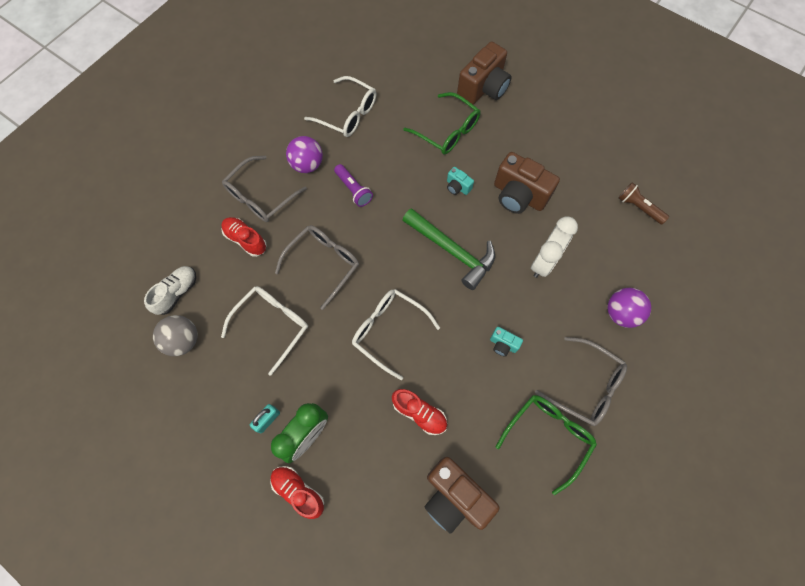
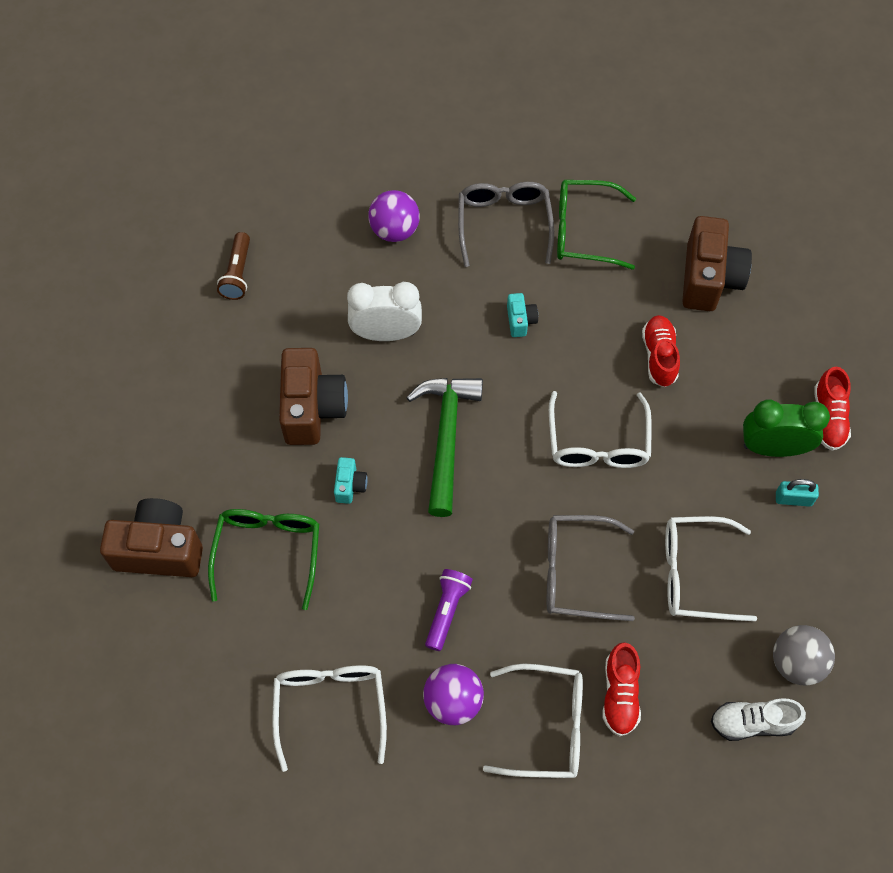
camera: 125 degrees left, 5 degrees down
(260, 196) = (546, 726): grey glasses -> white glasses

